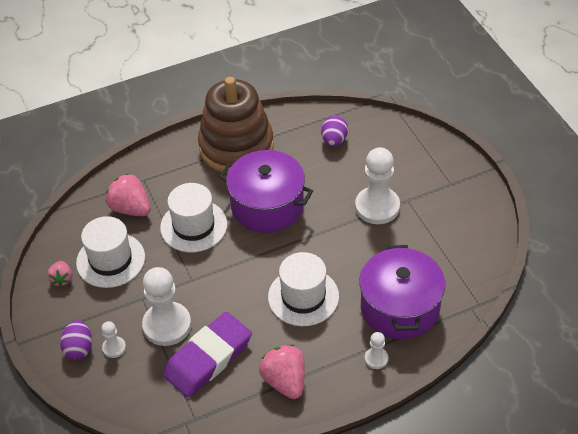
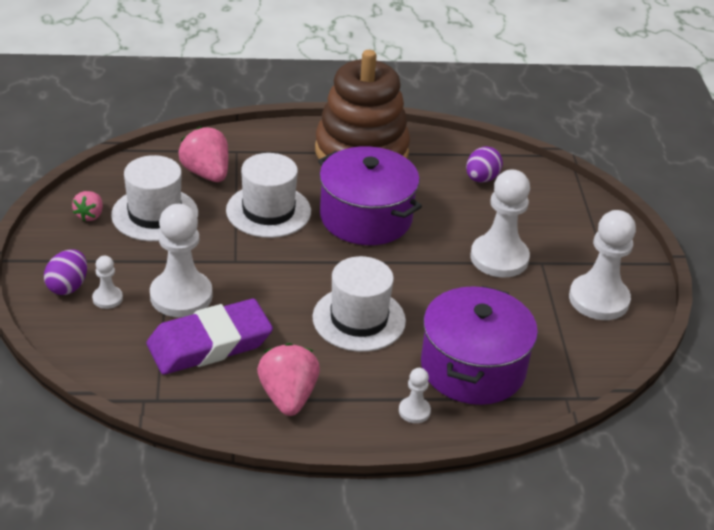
camera: 15 degrees right, 10 degrees down
(460, 217) = (598, 299): none -> white pawn

